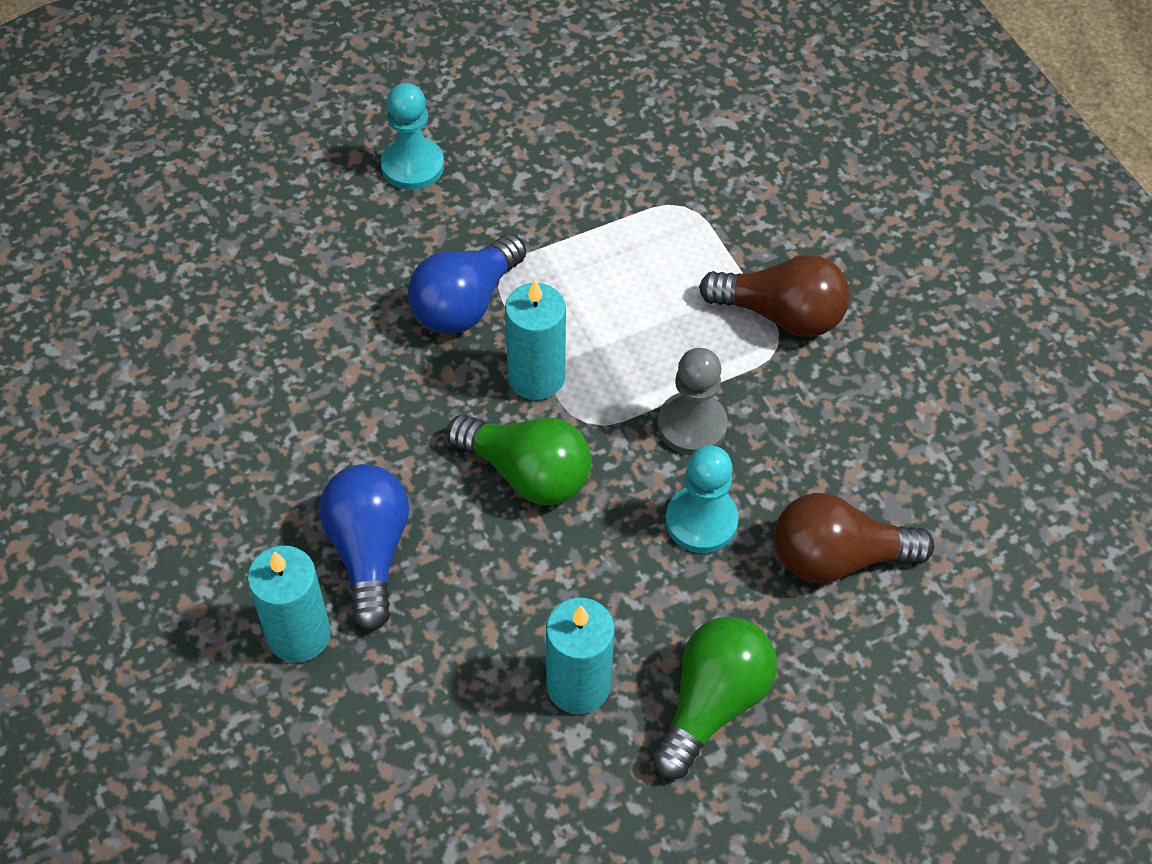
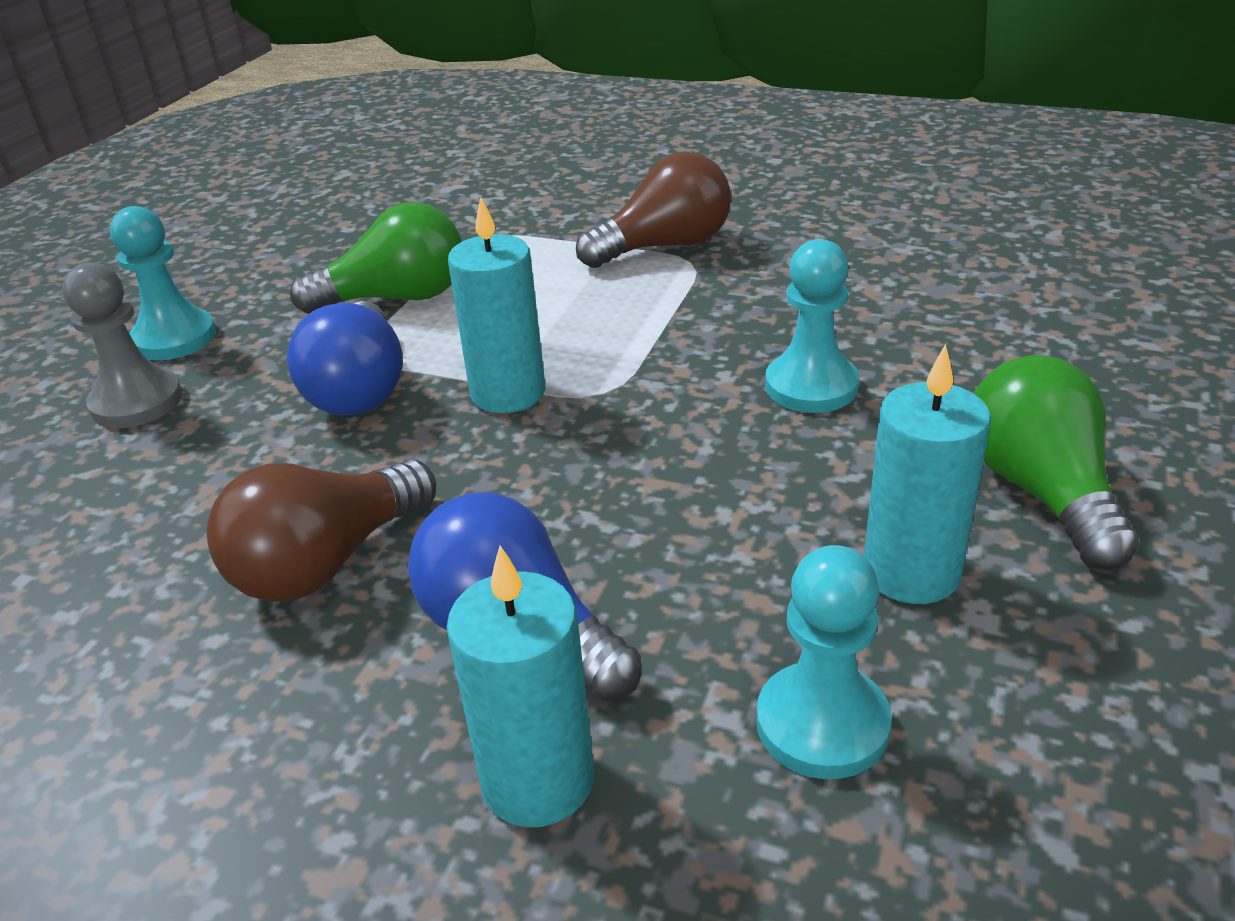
camera: 40 degrees left, 20 degrees down
(434, 718) = (822, 724): none -> turquoise pawn
(527, 473) = (601, 458): green light bulb -> green light bulb (396, 298)
(692, 425) = (701, 339): grey pawn -> grey pawn (137, 402)
(837, 557) = (951, 338): brown light bulb -> brown light bulb (326, 562)

